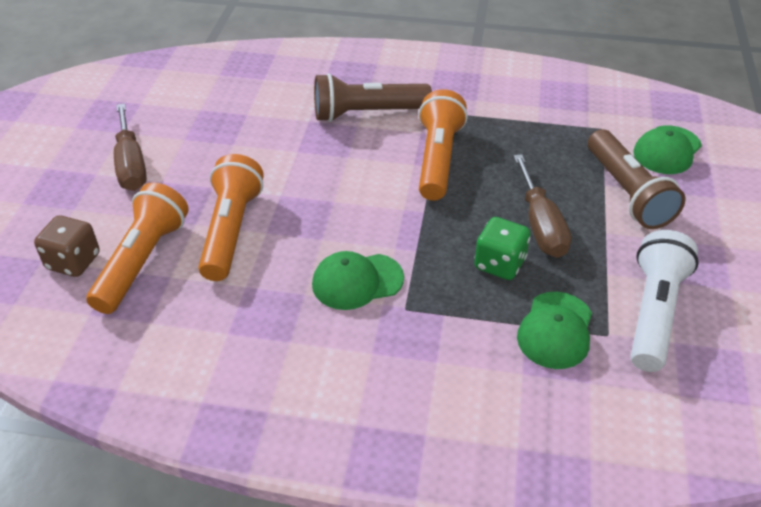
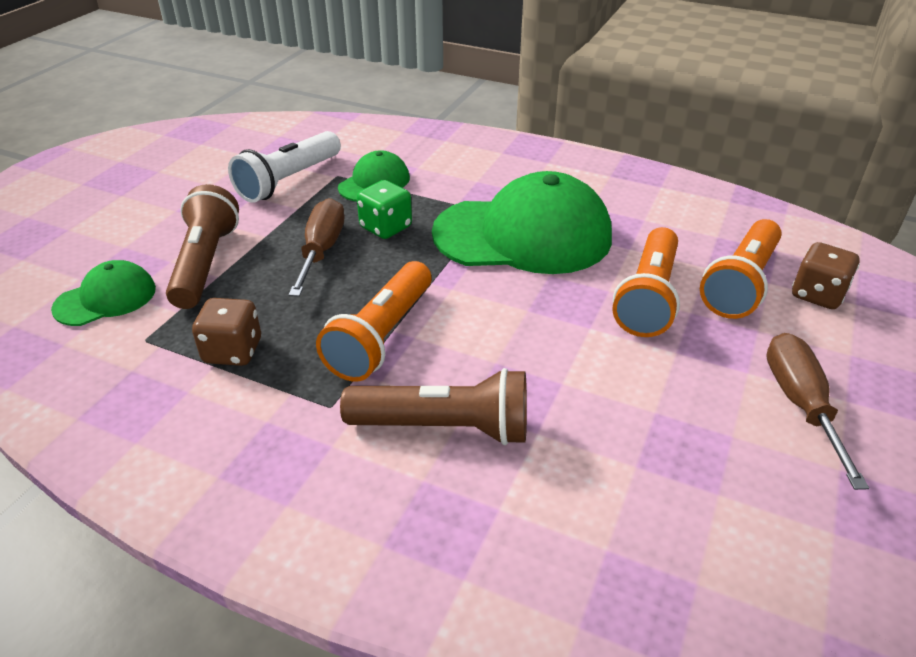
camera: 165 degrees left, 5 degrees down
(357, 281) = (523, 235): green cap -> green cap, size x2.04
(534, 131) = (233, 351): none -> brown dice

